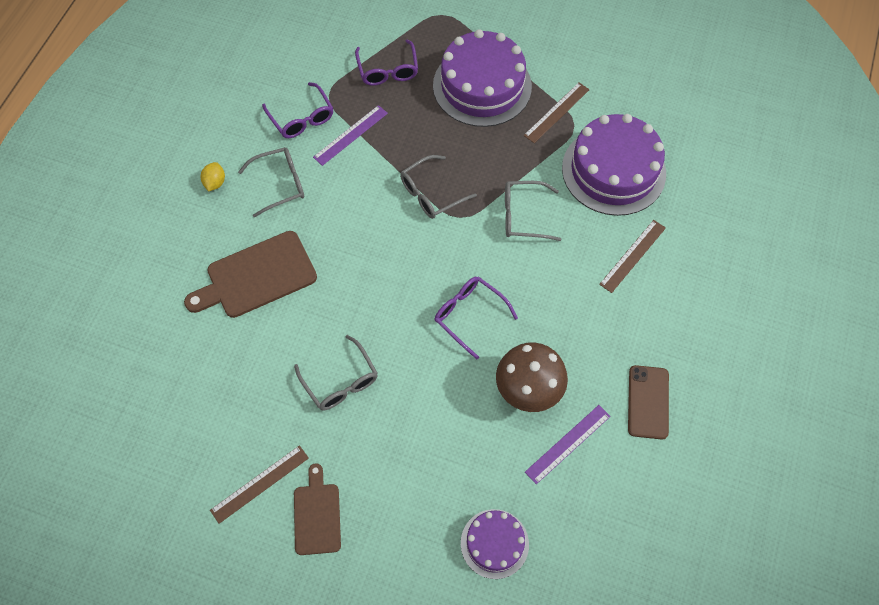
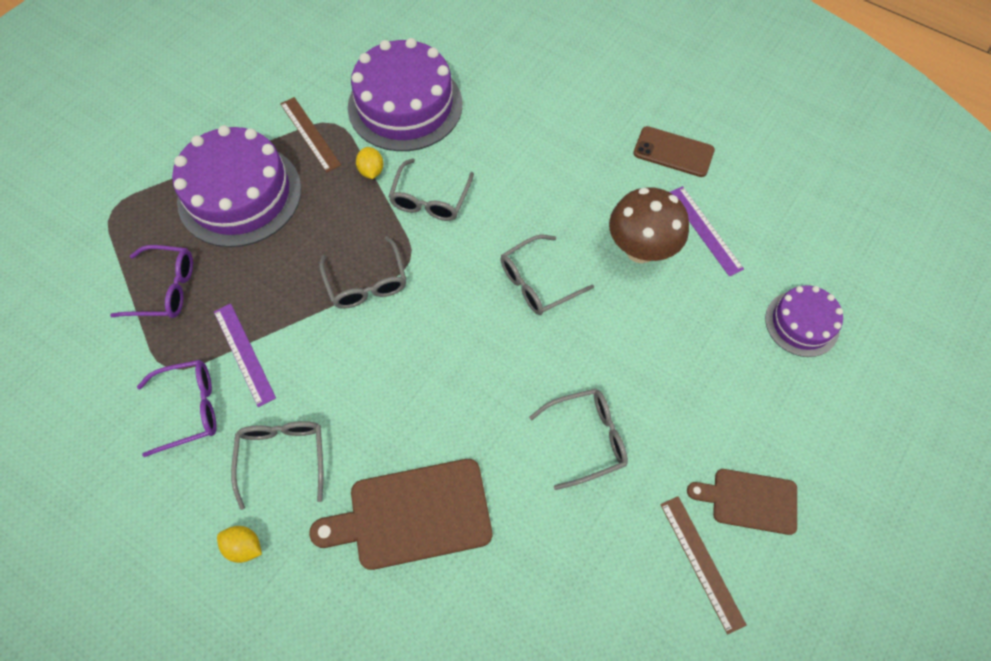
camera: 75 degrees left, 0 degrees up
(256, 276) = (413, 514): brown cutting board -> brown cutting board turned 90 degrees clockwise
(469, 315) = (537, 282): purple glasses -> grey glasses
(536, 166) = (371, 171): none -> yellow lemon
(633, 256) = (511, 118): brown ruler -> none

